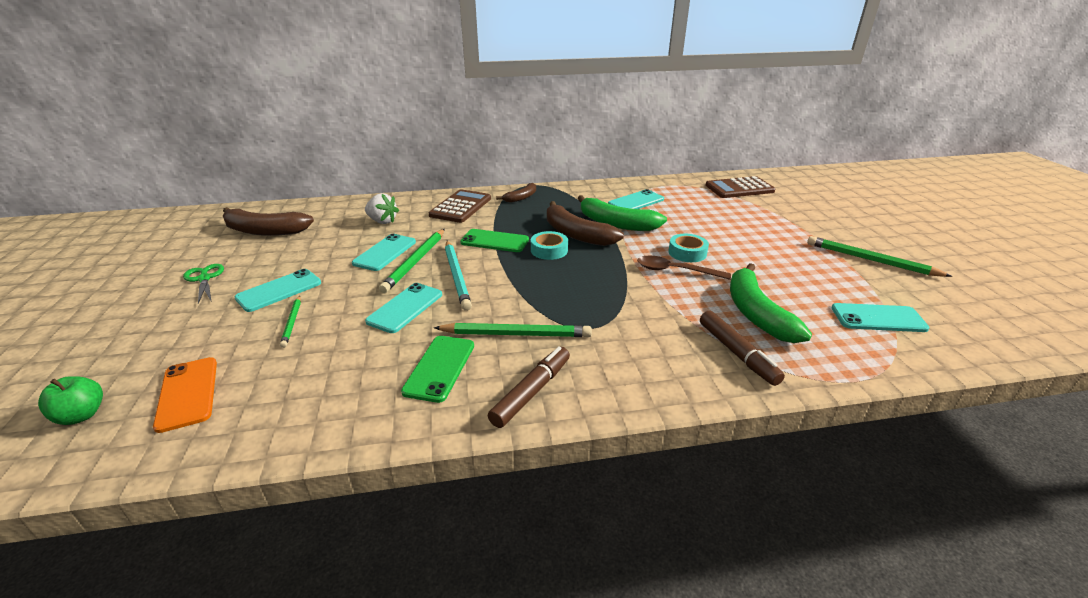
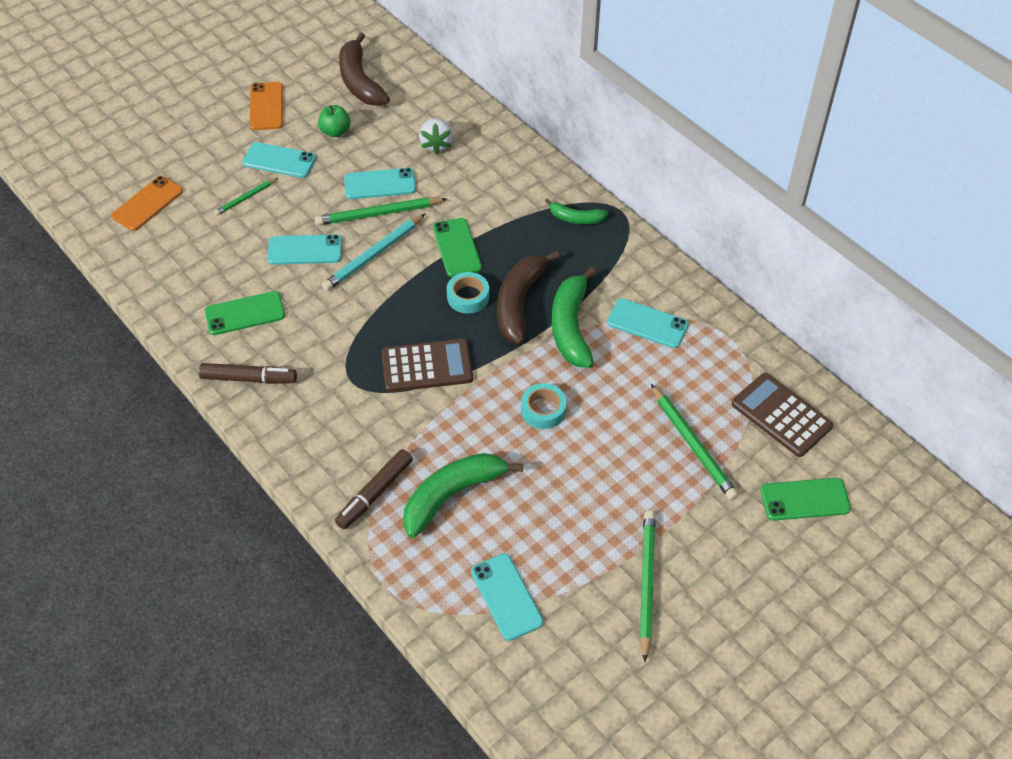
camera: 60 degrees right, 20 degrees up
(81, 415) = (106, 173): green apple -> green apple (335, 131)
(204, 278) = (266, 106): green scissors -> orange phone
(460, 207) = (513, 182): brown calculator -> brown calculator (427, 366)
(516, 334) = (312, 337): green pencil -> green pencil (692, 445)
(521, 198) = (576, 218): brown banana -> green banana
(675, 271) = (495, 411): brown spoon -> none
(809, 199) = (805, 499): none -> green phone

